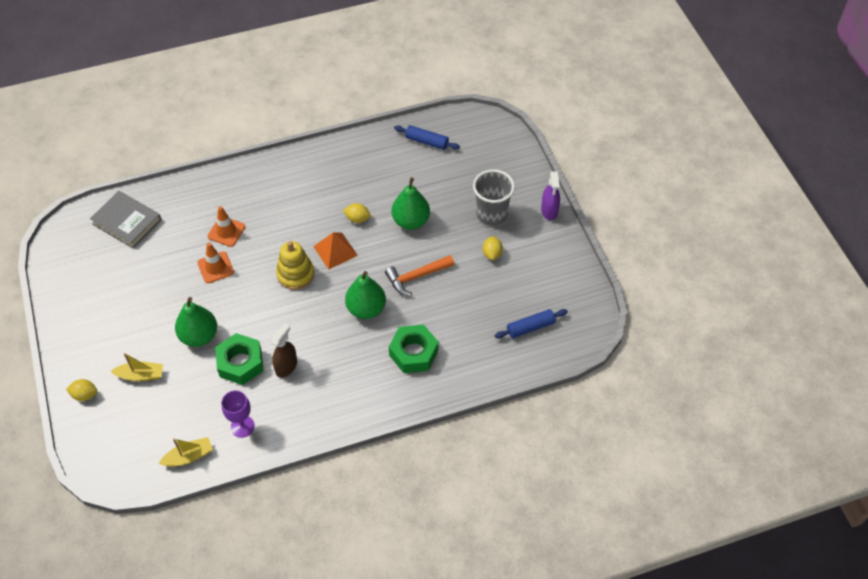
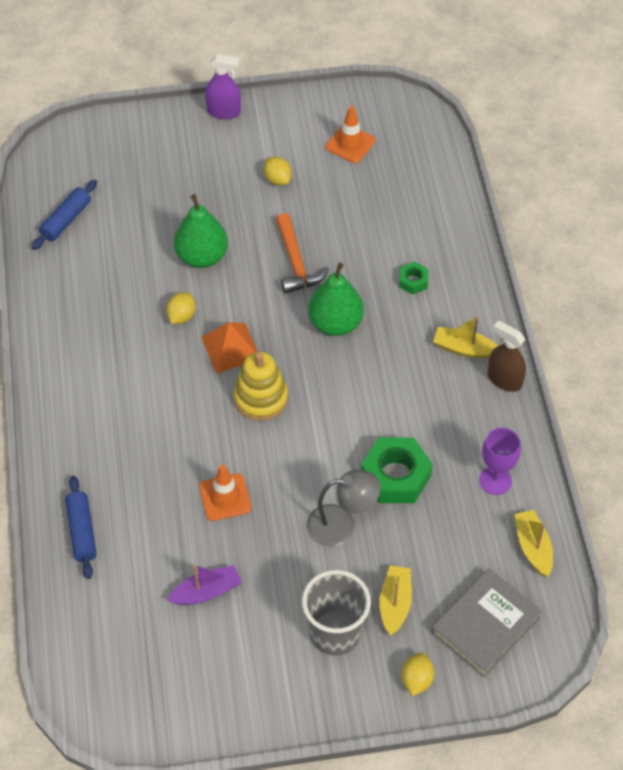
camera: 80 degrees left, 0 degrees up
(127, 222) = (106, 616): grey book -> grey book (485, 625)
(146, 269) = (206, 592): none -> purple boat
(199, 336) = (341, 525): green pear -> grey lamp
(226, 231) = (162, 479): orange traffic cone -> orange traffic cone (350, 144)
(286, 366) = (410, 422): brown spray bottle -> brown spray bottle (504, 380)
(356, 394) = (464, 349): none -> yellow boat
(413, 353) = (413, 281): green nut -> green nut, size x0.50
(491, 214) = (214, 170): grey cup -> grey cup (335, 633)
(492, 253) = (277, 179): yellow lemon -> yellow lemon turned 45 degrees clockwise
(530, 327) = (397, 160): blue rolling pin -> blue rolling pin (82, 531)

